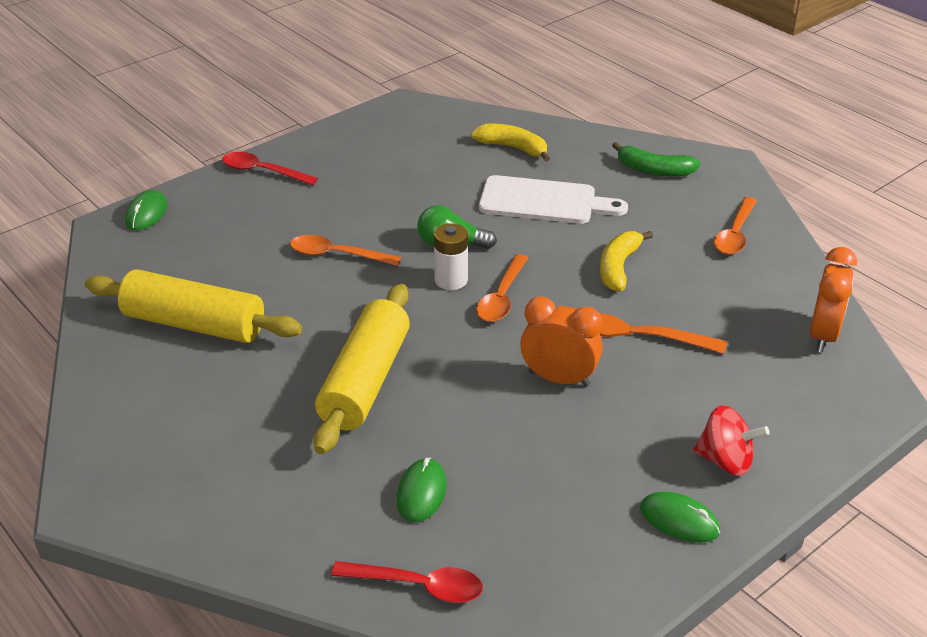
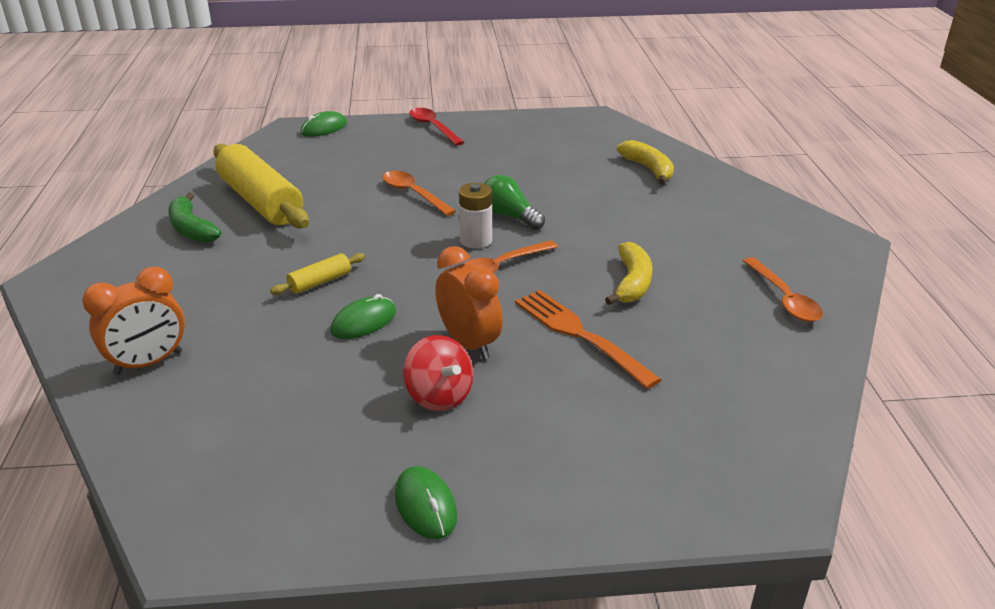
camera: 35 degrees right, 5 degrees down
(366, 381) = (320, 282): yellow rolling pin -> yellow rolling pin, size x0.45
(418, 586) = (159, 440): red spoon -> none
(421, 492) = (253, 375): green mouse -> green mouse (364, 322)
(544, 201) = (627, 213): white cutting board -> none
(618, 267) = (632, 283): yellow banana -> yellow banana turned 135 degrees clockwise
(654, 170) = (761, 223): green banana -> green banana (191, 229)
(725, 461) = (534, 478): red spinning top -> red spinning top (439, 396)
(735, 234) = (784, 298): orange spoon -> orange spoon turned 75 degrees counterclockwise
(823, 335) = (777, 418): orange clock -> orange clock (148, 363)

